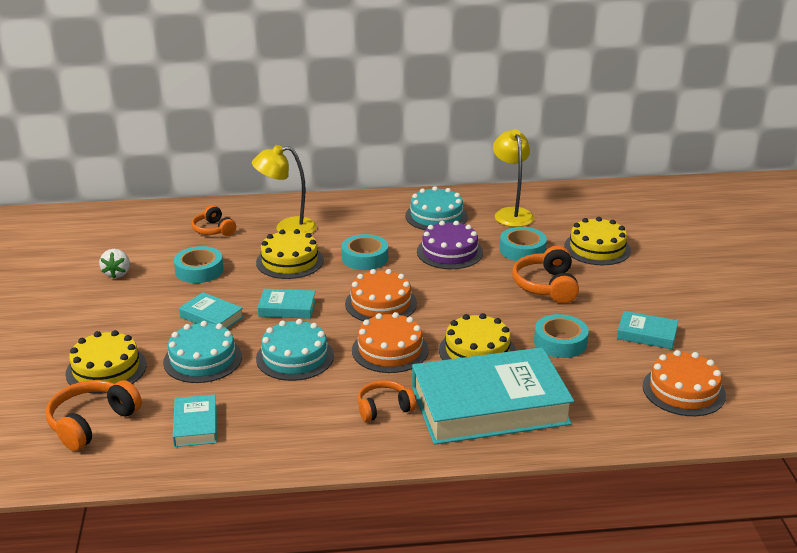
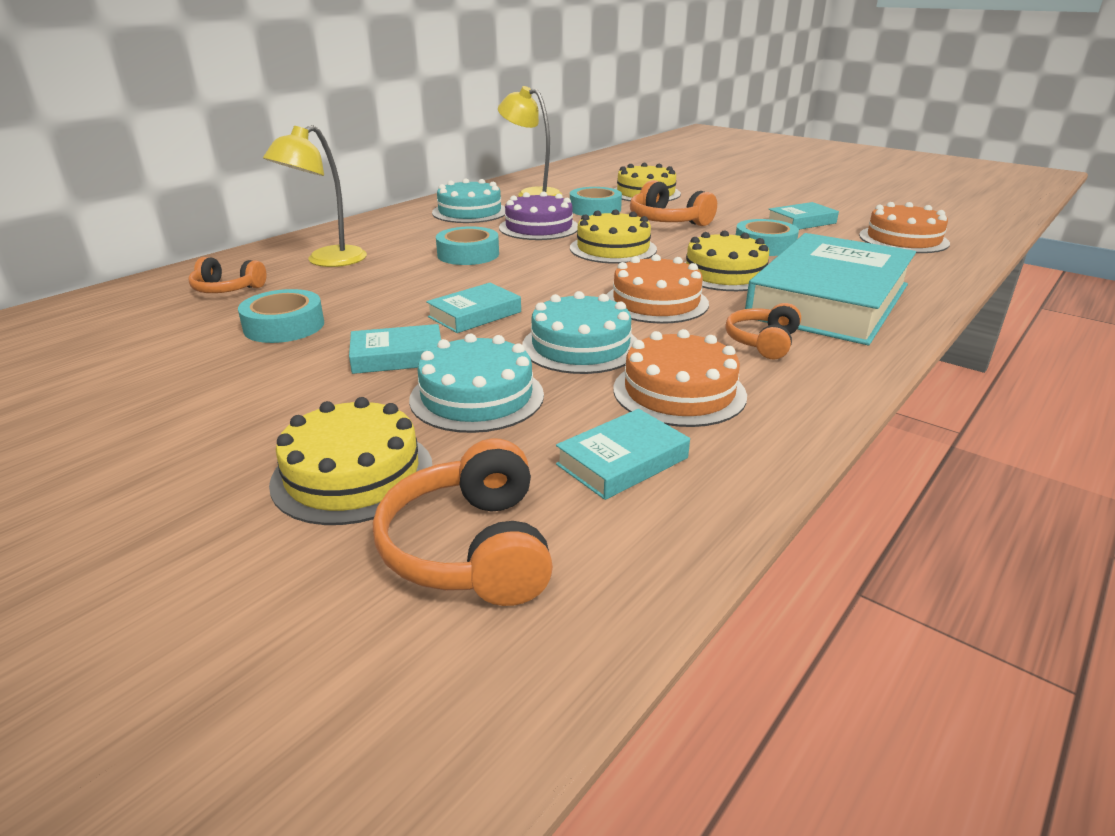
camera: 45 degrees left, 0 degrees up
(117, 273) = (151, 372): white strawberry -> none
(195, 425) = (622, 461): turquoise book -> turquoise book turned 75 degrees counterclockwise
(289, 261) = (389, 281): yellow cake -> yellow cake (613, 248)
(381, 303) = (563, 276): orange cake -> orange cake (679, 392)

